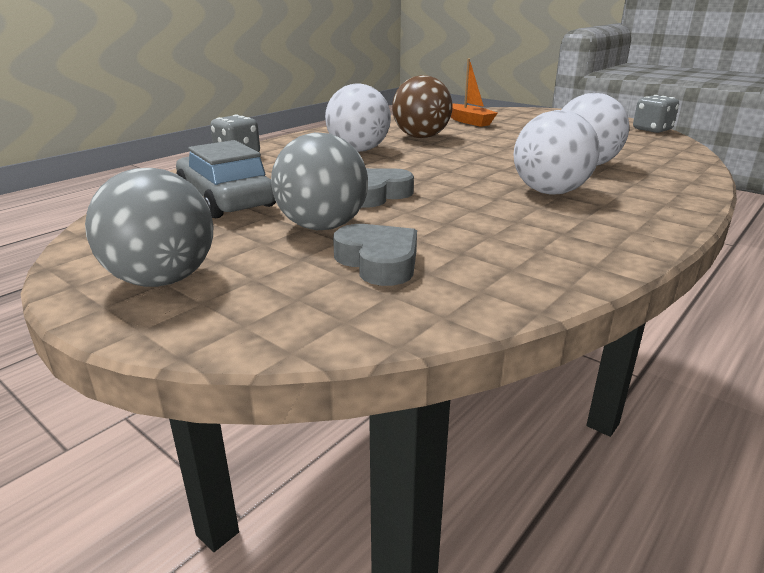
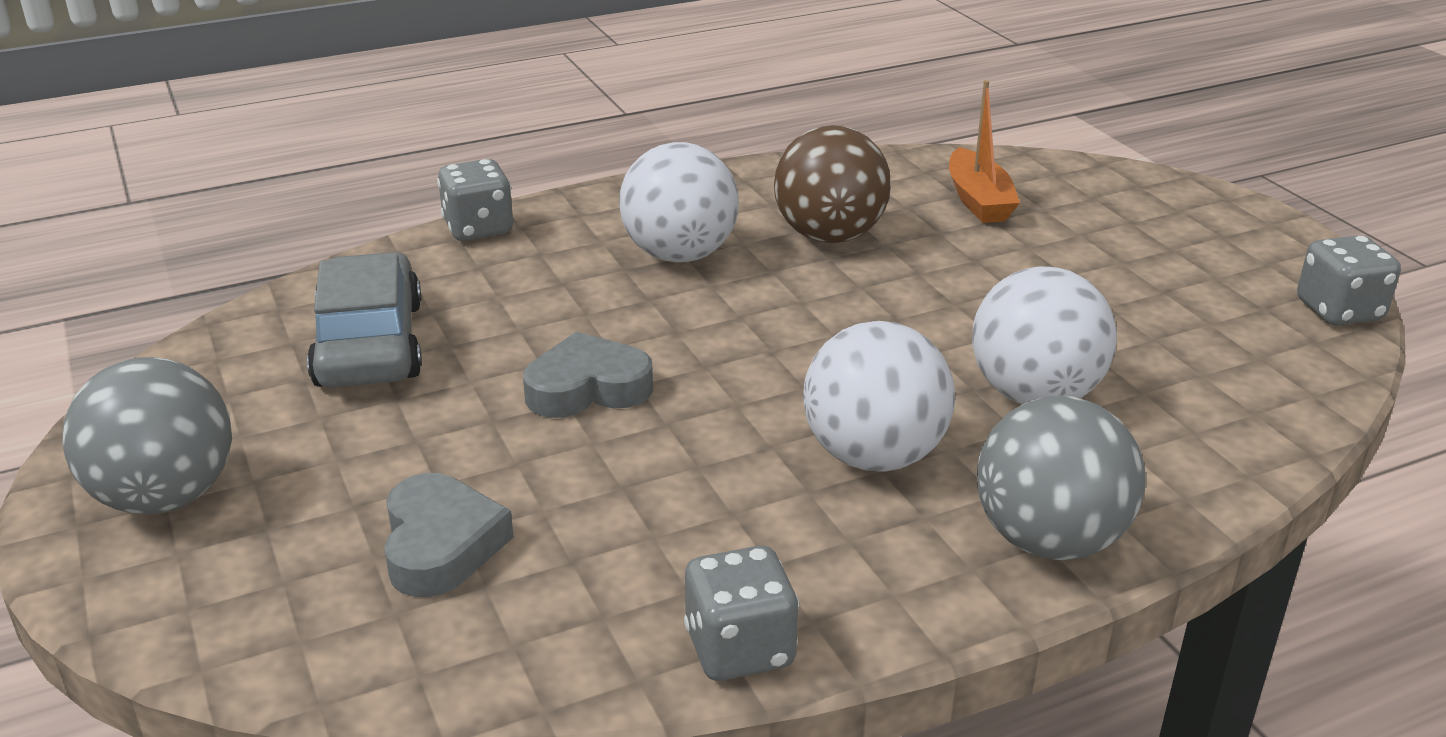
camera: 25 degrees right, 5 degrees up
(322, 226) = (440, 445): grey ball -> grey ball (1049, 540)
(600, 264) = (740, 649): none -> grey dice

